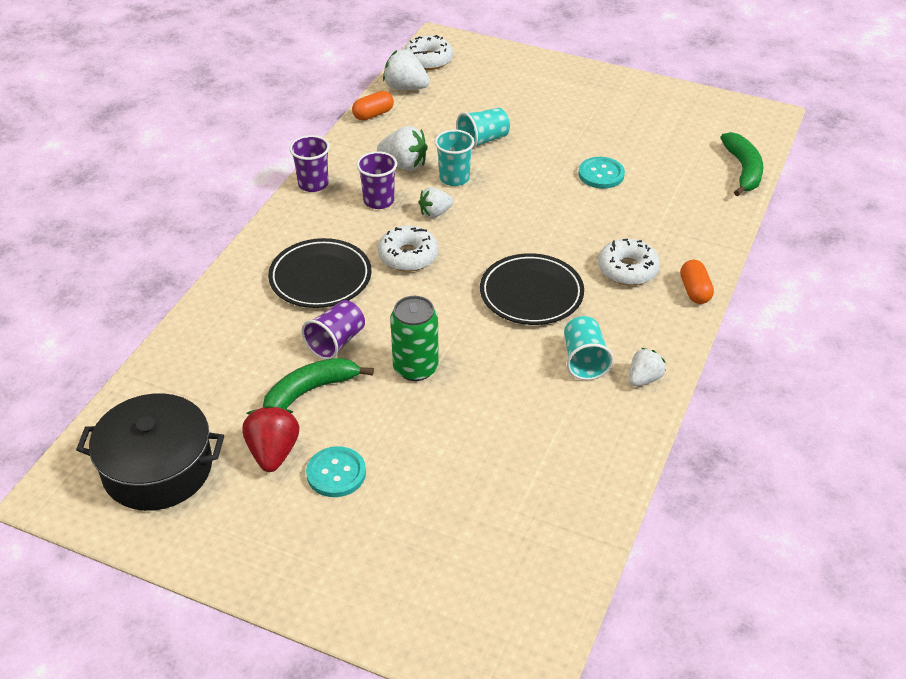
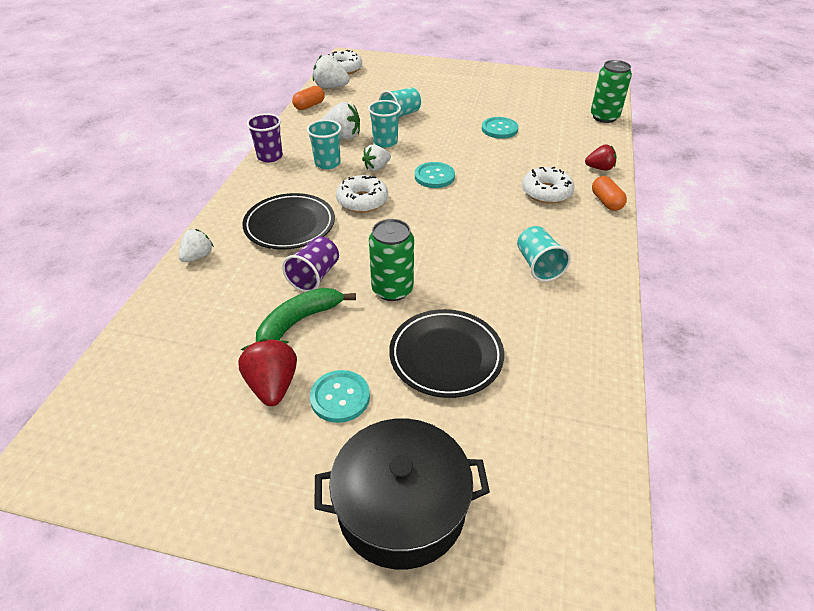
camera: 10 degrees left, 0 degrees up
(157, 468) = (154, 418): black pot -> black pot (401, 507)
(378, 201) = (327, 163): purple cup -> turquoise cup
(500, 233) = (434, 176): none -> turquoise button
(531, 294) = (475, 218): black plate -> black plate (446, 356)
(644, 379) = (595, 274): white strawberry -> white strawberry (198, 256)
(706, 244) = (599, 168): none -> red strawberry
(743, 170) = (604, 117): green banana -> green can

